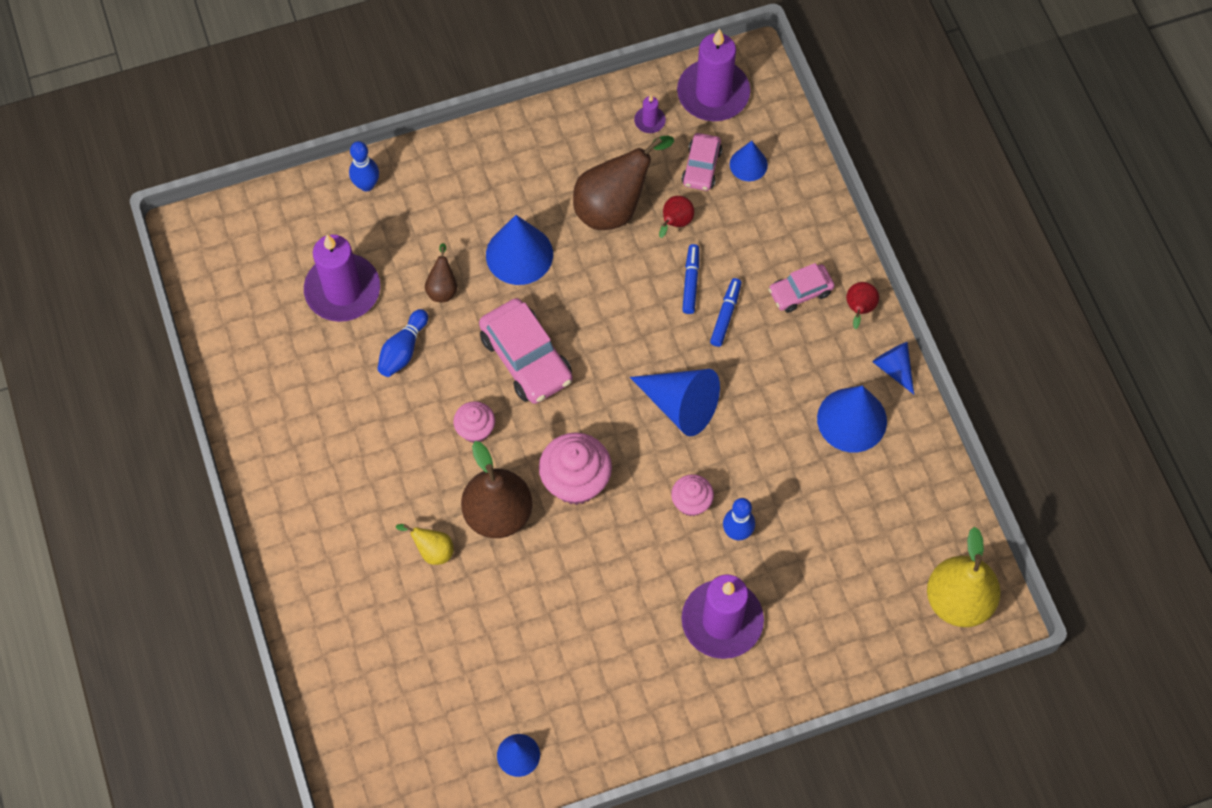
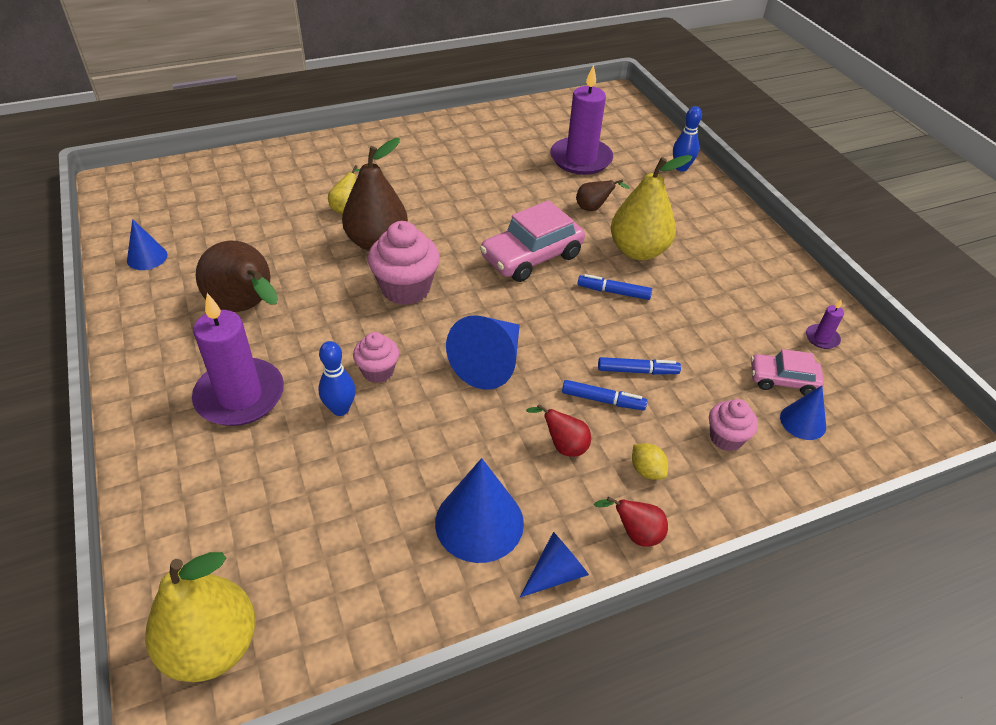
camera: 85 degrees right, 20 degrees down
(403, 350) = (531, 189): blue bowling pin -> none
(475, 430) = (458, 228): pink cupcake -> pink cupcake (726, 438)
(519, 254) = (638, 251): blue cone -> yellow pear
(583, 287) = (613, 292): none -> blue marker
(614, 207) = (709, 312): brown pear -> brown pear (246, 308)
(675, 223) = (706, 358): red pear -> red pear (563, 446)
(713, 93) = (882, 390): purple candle -> none
(800, 292) = (647, 470): pink car -> yellow lemon

